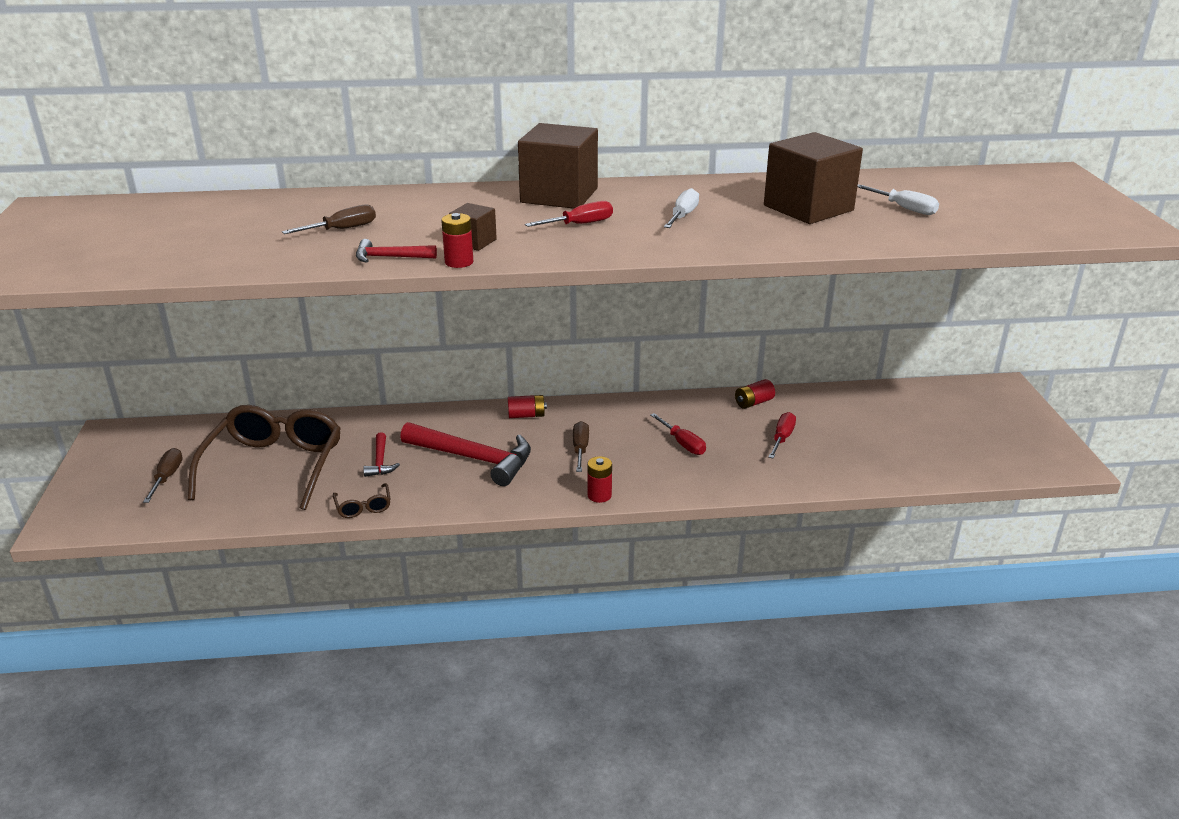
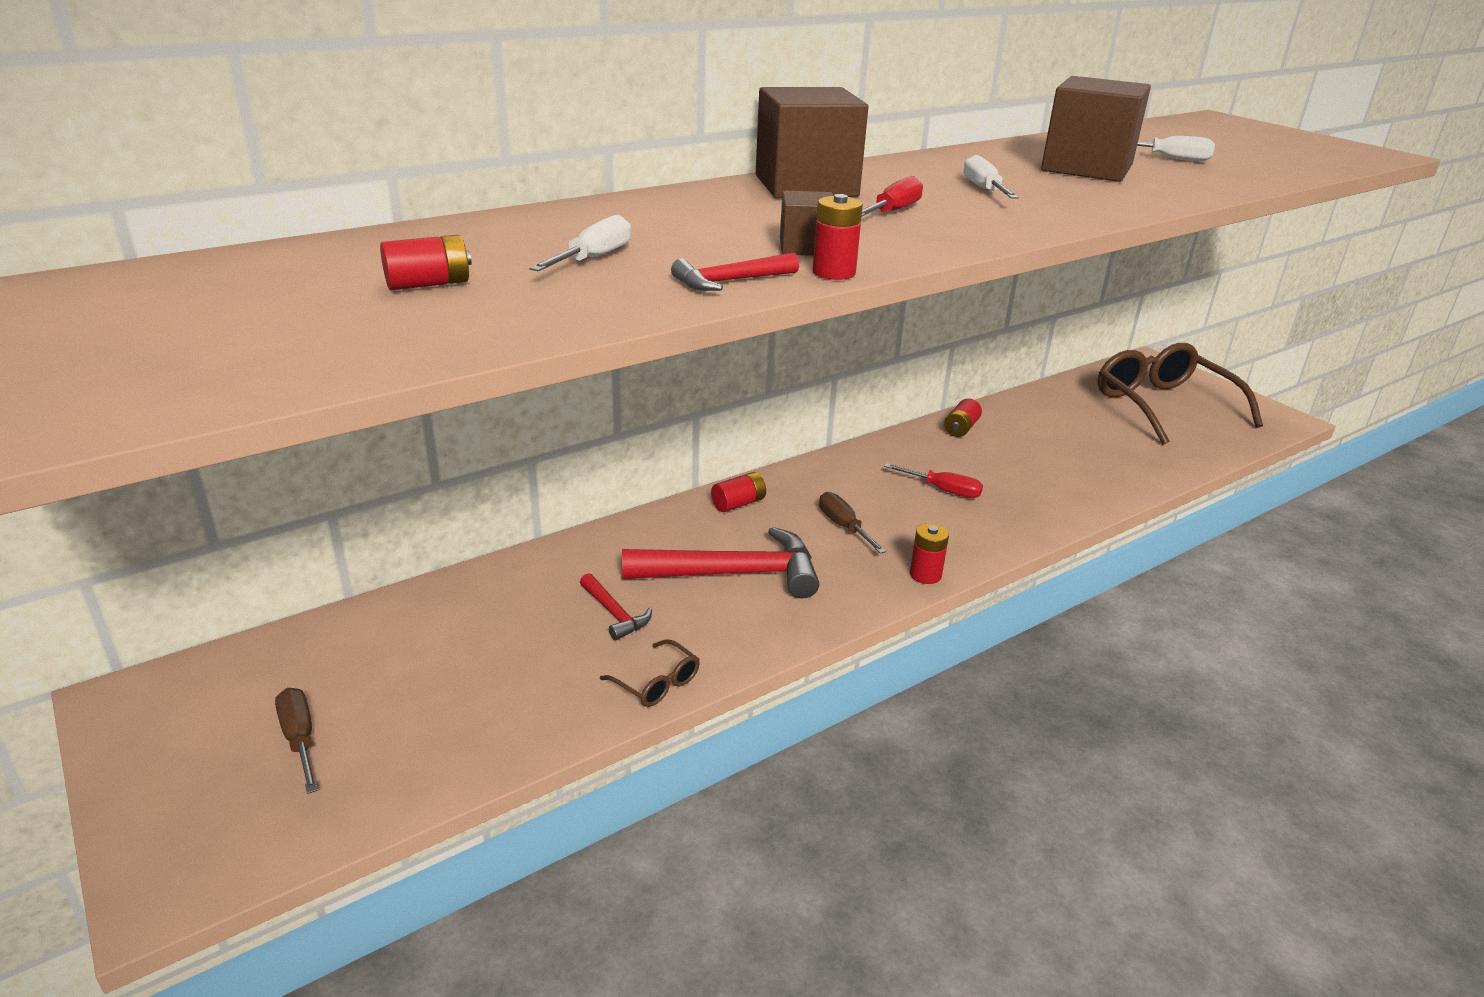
camera: 30 degrees left, 0 degrees up
(237, 232) = (428, 284): none -> red battery
(275, 466) = (465, 666): brown glasses -> brown glasses (1162, 406)
(342, 229) = (593, 258): brown screwdriver -> white screwdriver
(782, 438) = (1030, 459): red screwdriver -> none

